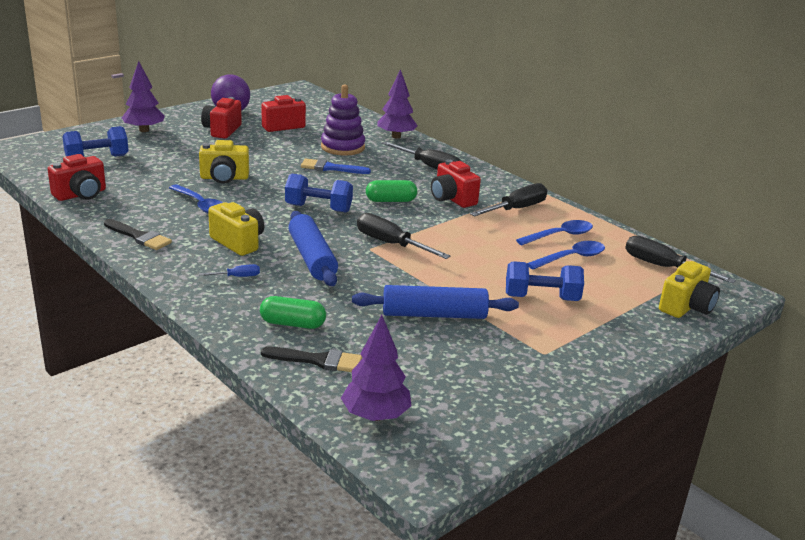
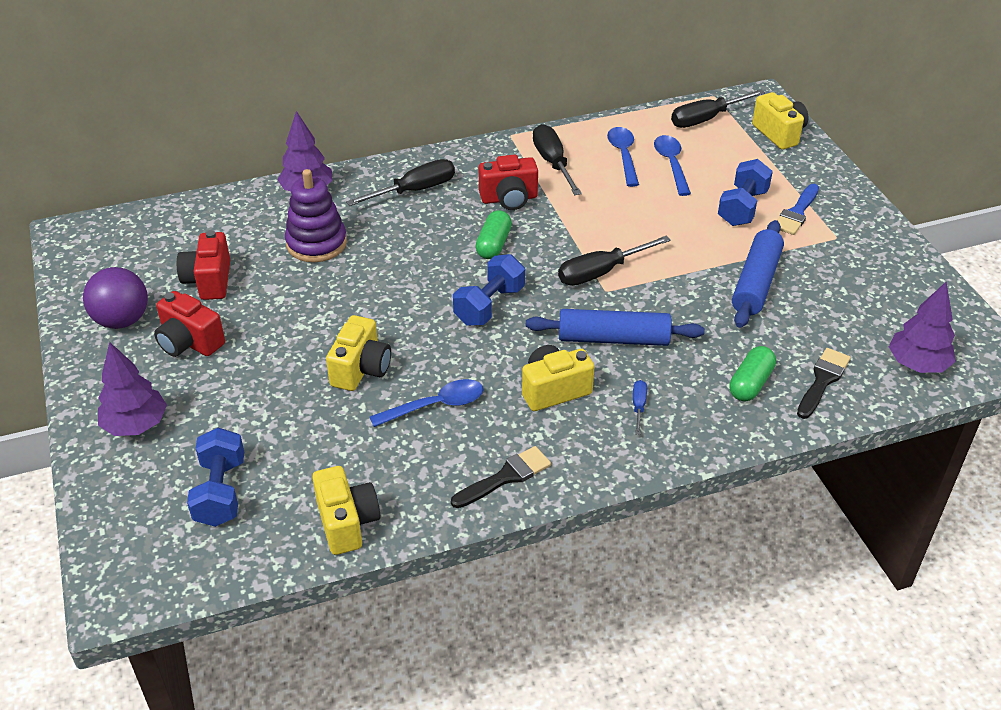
camera: 65 degrees left, 15 degrees up
(81, 194) = (347, 523): red camera -> yellow camera
(330, 168) = (377, 269): blue brush -> blue brush (797, 213)

